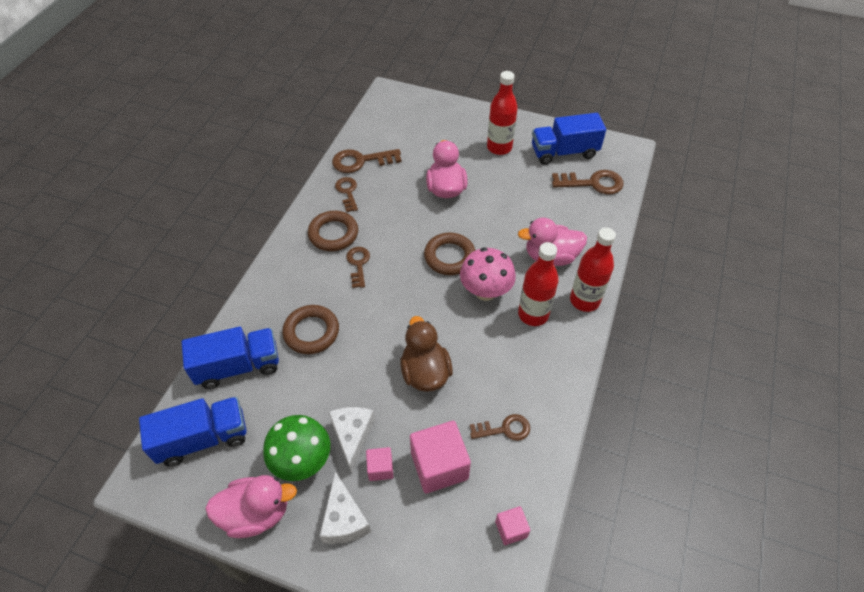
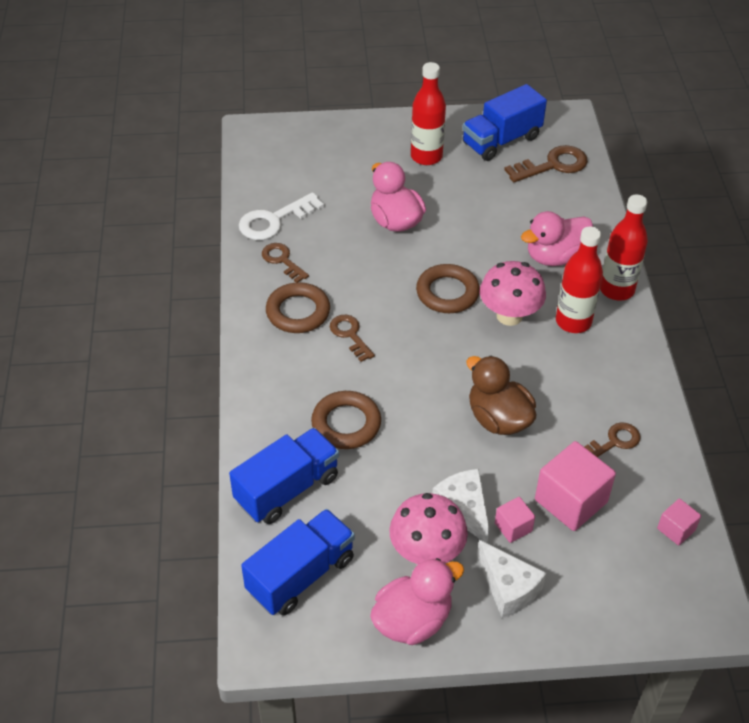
camera: 25 degrees left, 5 degrees down
(302, 461) = (426, 553): green mushroom -> pink mushroom
(361, 161) = (274, 220): brown key -> white key

